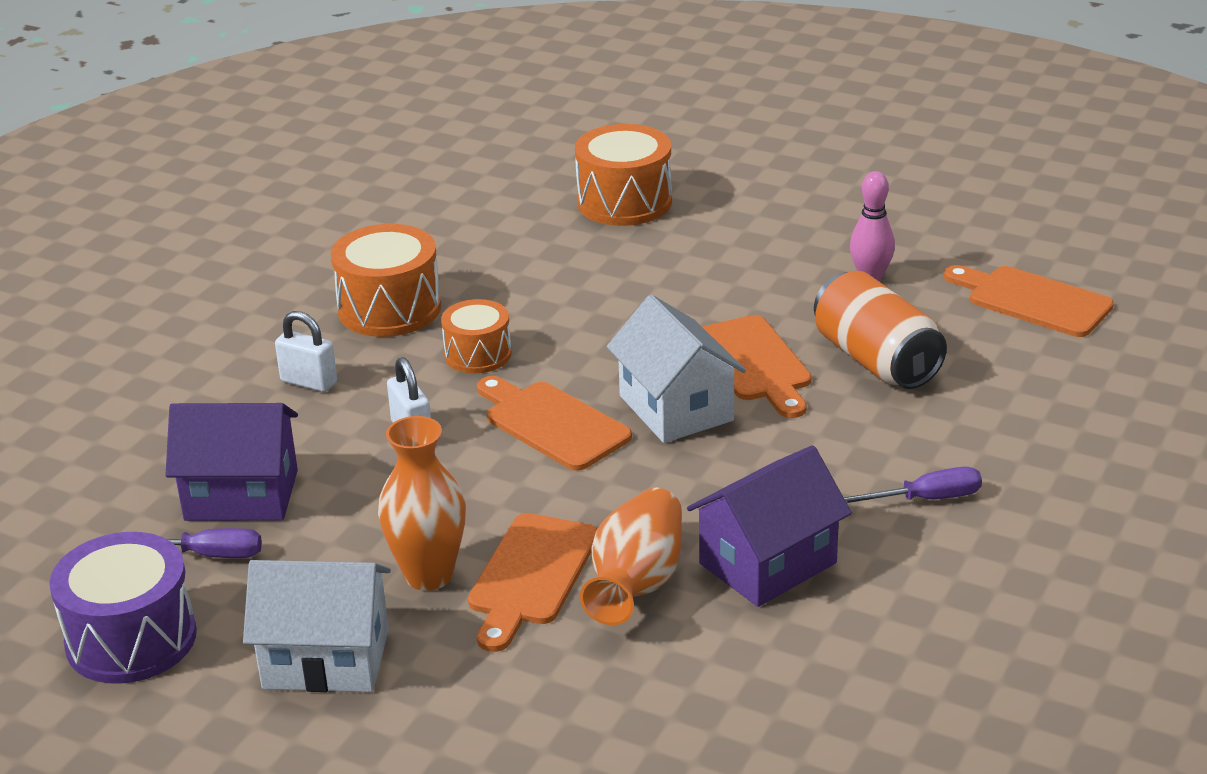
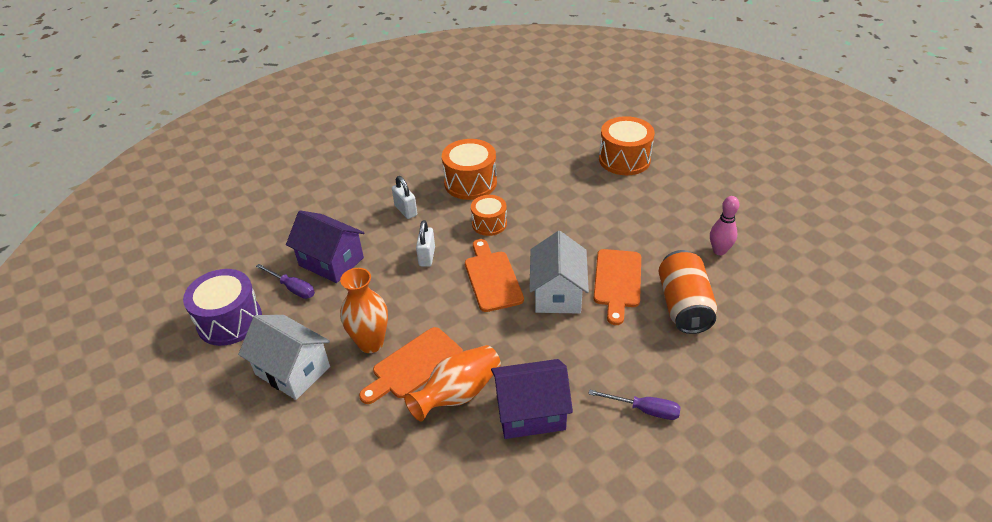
camera: 30 degrees right, 10 degrees up
(1033, 300) = (803, 301): orange cutting board -> none

